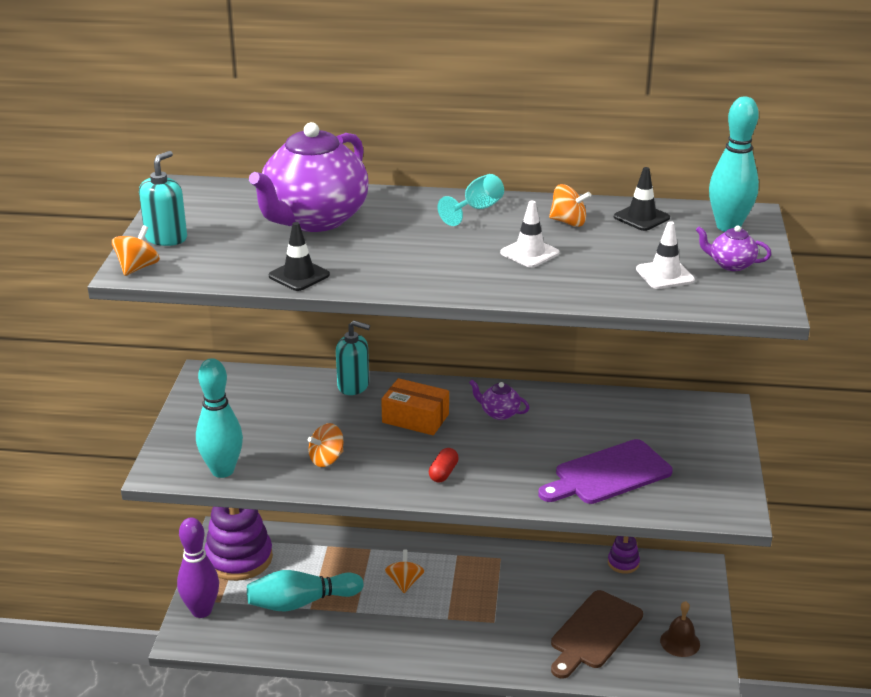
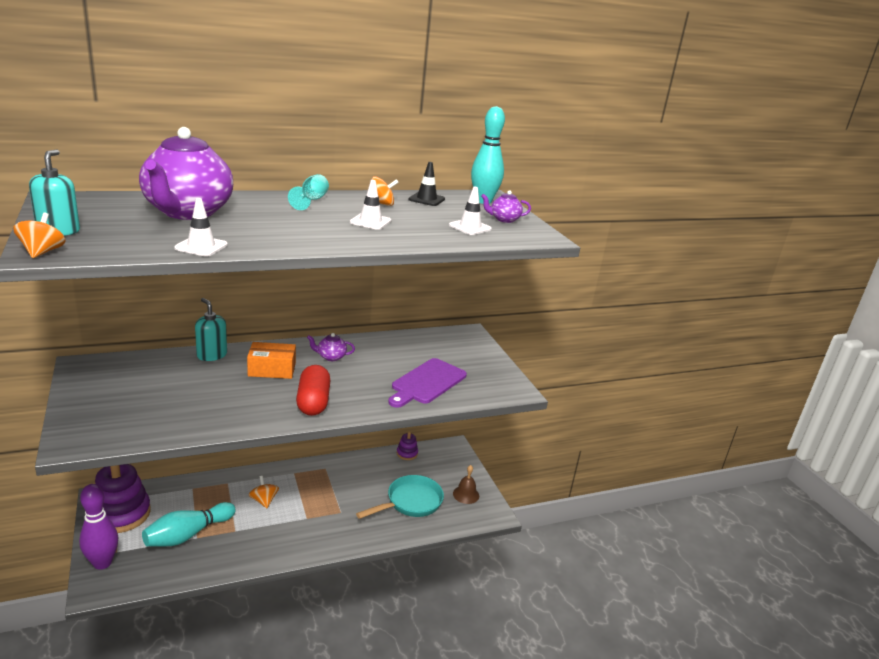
camera: 30 degrees left, 5 degrees down
(222, 470) = (129, 433): turquoise bowling pin -> none
(299, 275) = (201, 246): black traffic cone -> white traffic cone
(326, 459) = (216, 409): orange spinning top -> none
(353, 386) = (212, 355): turquoise soap dispenser -> turquoise soap dispenser turned 120 degrees counterclockwise
(443, 473) = (313, 402): red capsule -> red capsule, size x1.93
(594, 633) = (410, 502): brown cutting board -> turquoise pan

